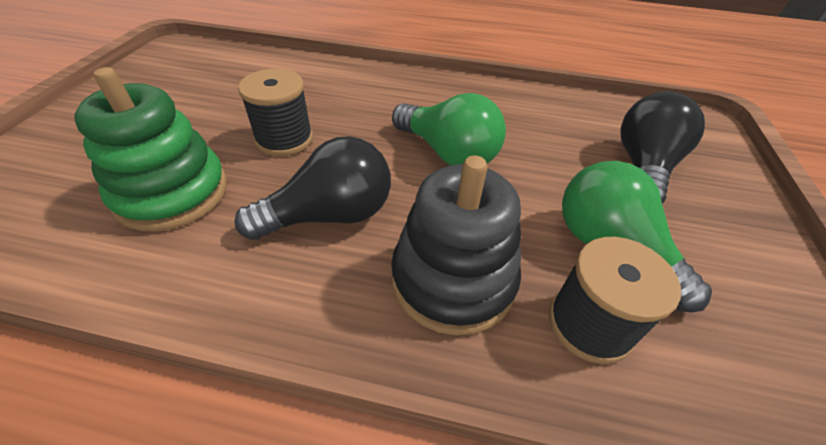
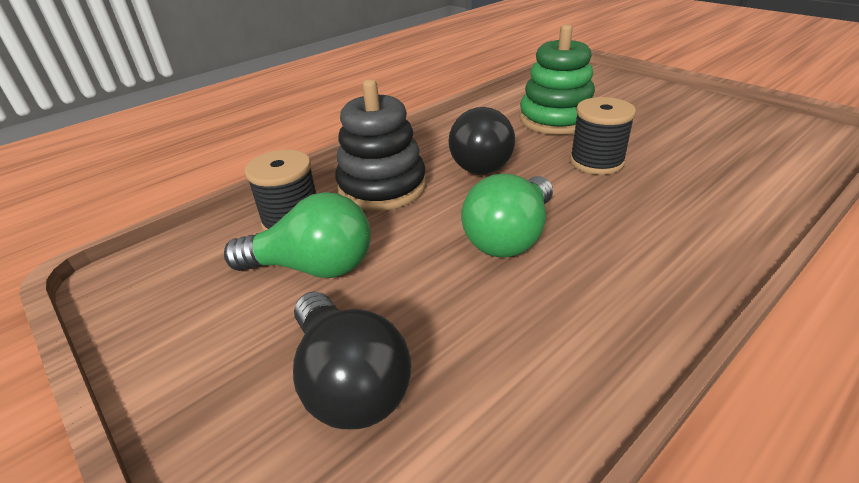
camera: 130 degrees right, 10 degrees down
(448, 153) = (510, 236): green light bulb -> green light bulb turned 45 degrees counterclockwise

